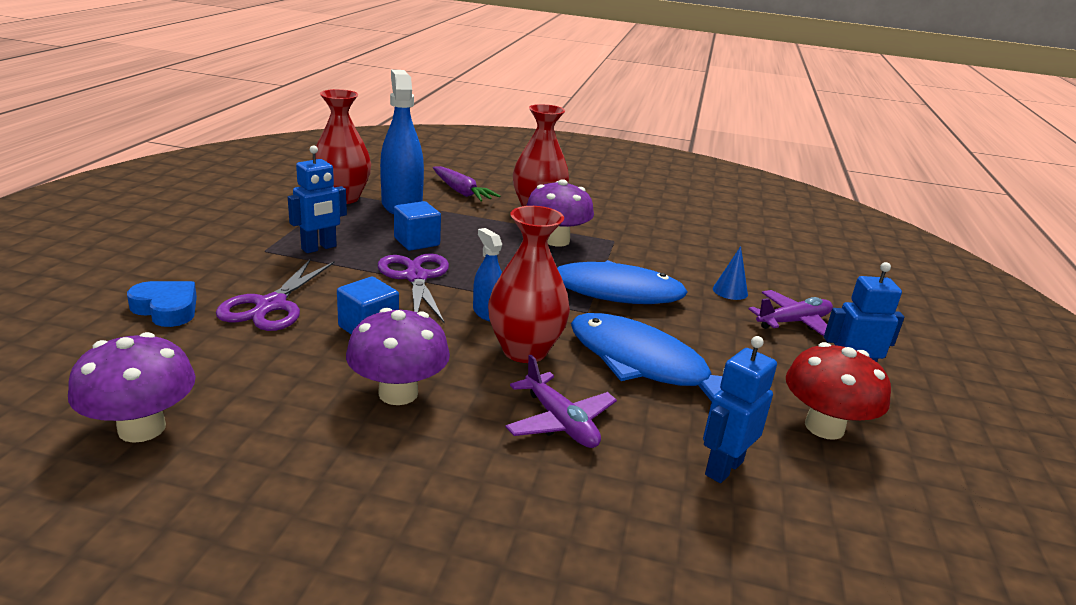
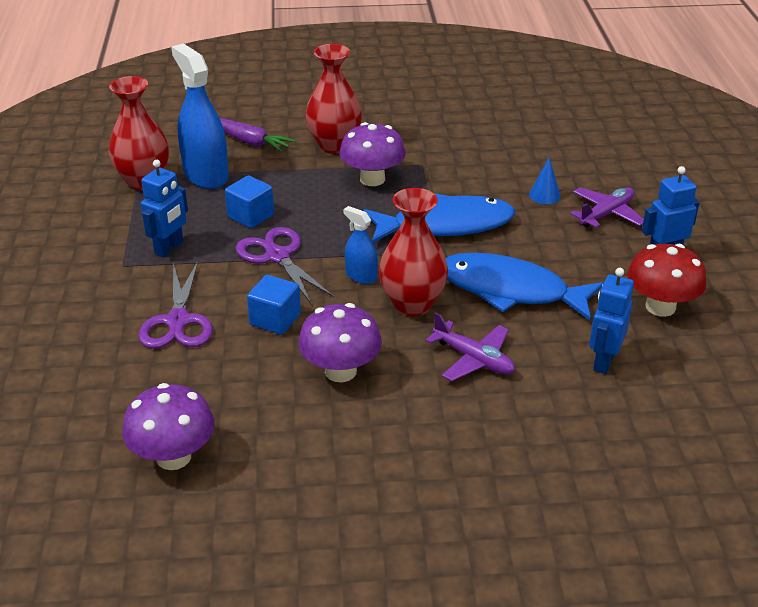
camera: 15 degrees left, 10 degrees up
(166, 309) = (93, 351): blue heart -> none

